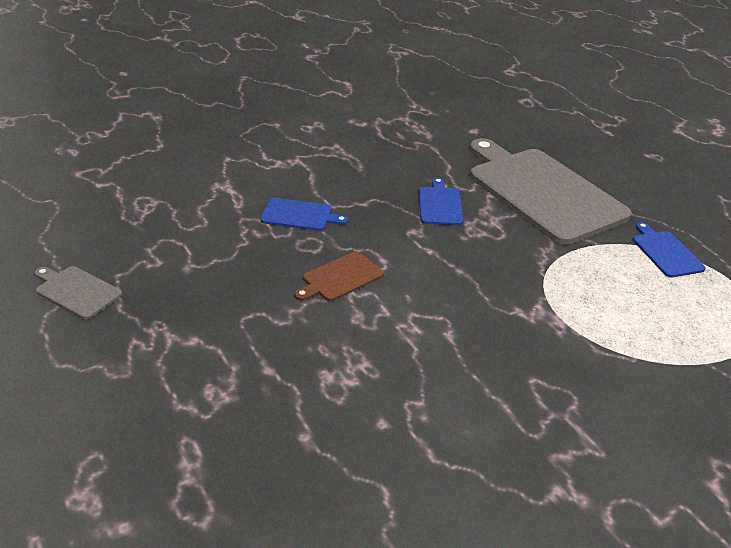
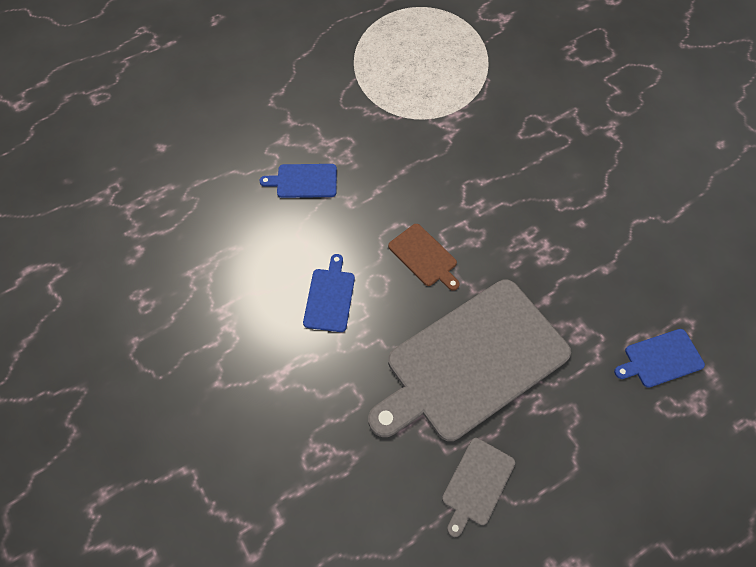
camera: 90 degrees left, 25 degrees up
(542, 192) = (279, 104): grey cutting board -> grey cutting board (471, 361)
(665, 252) = (363, 39): blue cutting board -> blue cutting board (660, 359)

